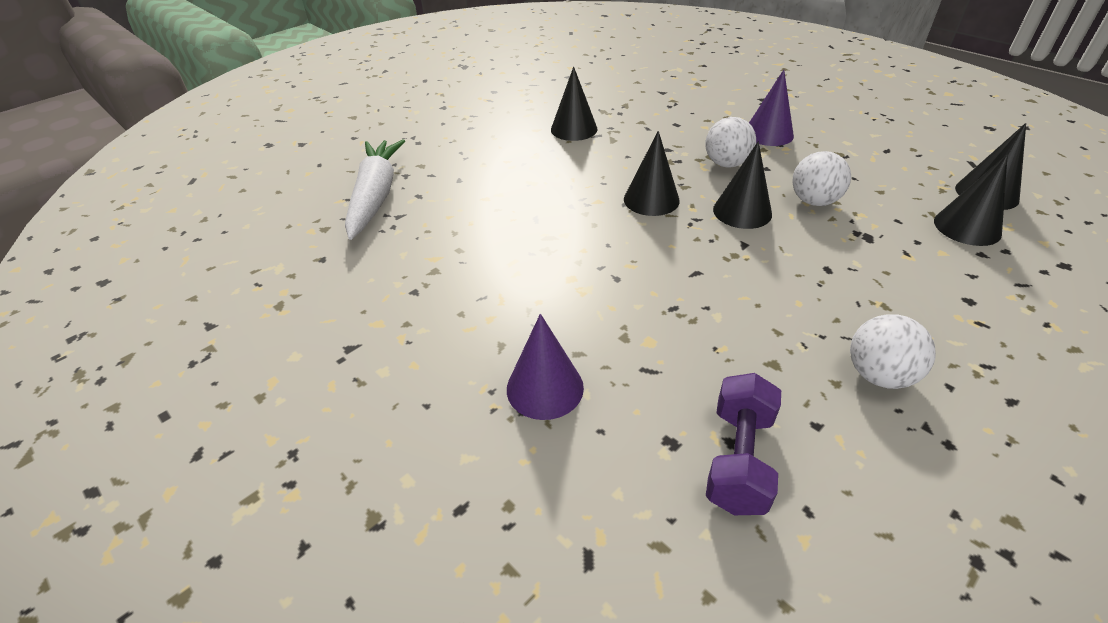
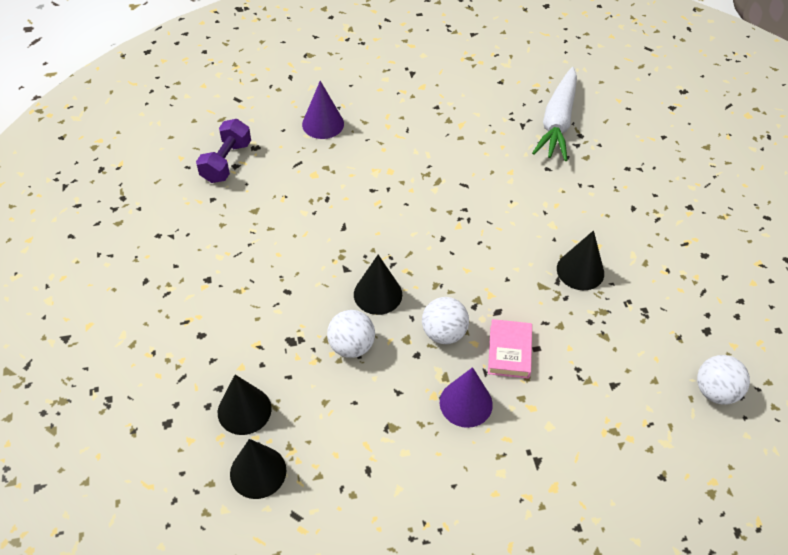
camera: 120 degrees right, 10 degrees up
(376, 196) = (557, 122): white carrot -> white carrot turned 75 degrees clockwise
(651, 199) = (435, 254): black cone -> none
(697, 132) = (509, 351): none -> pink book
(738, 459) = (226, 162): purple dumbbell -> purple dumbbell turned 60 degrees clockwise
(878, 375) = (208, 244): white ball -> white ball (715, 391)

